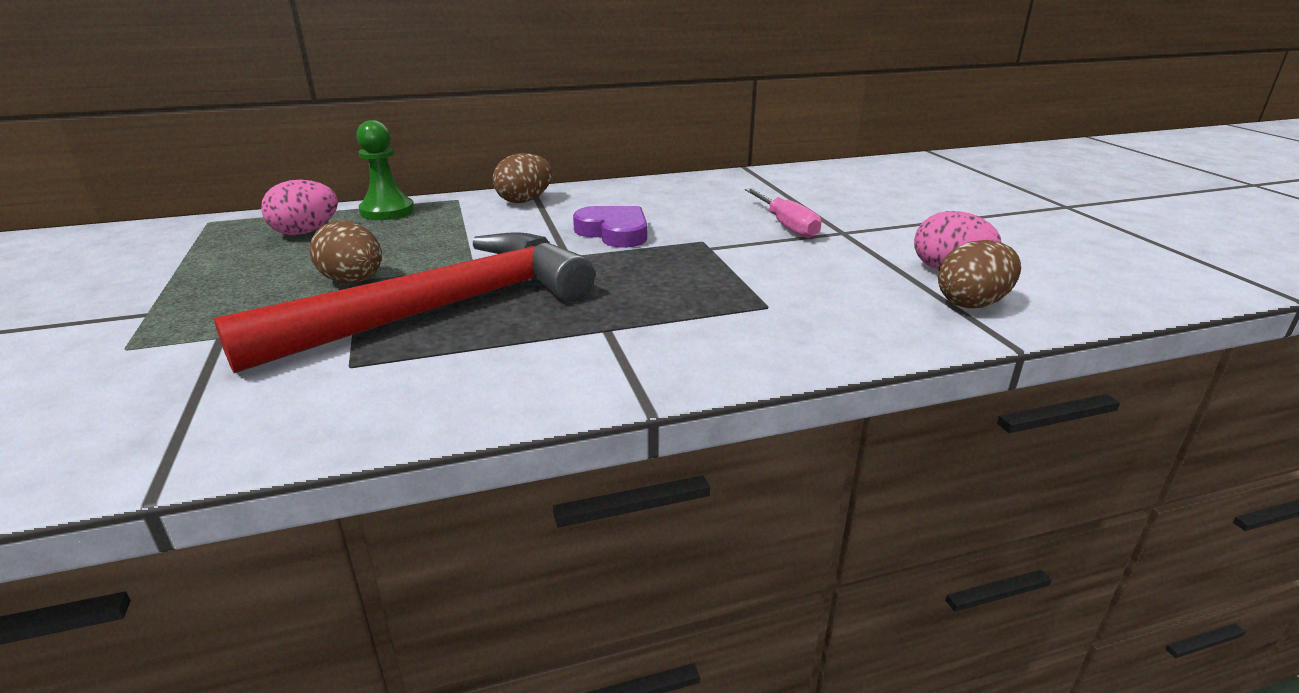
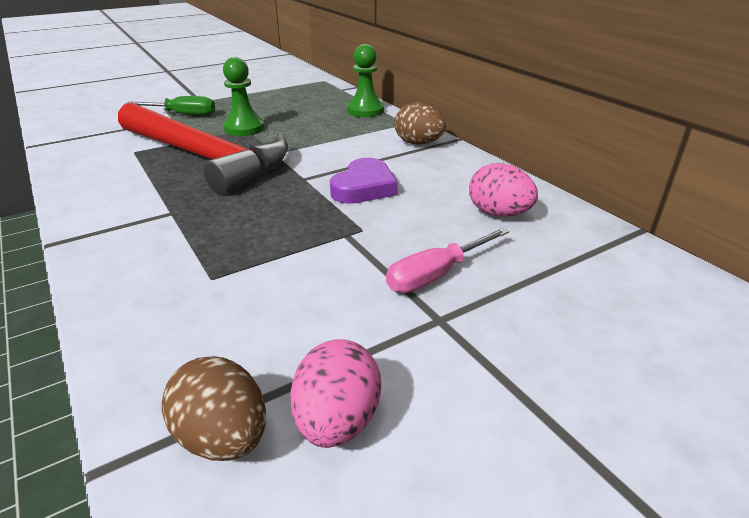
camera: 75 degrees right, 5 degrees up
(205, 327) = (183, 114): none -> green screwdriver
(306, 232) = (317, 102): pink egg -> pink egg (498, 214)
(353, 281) = (244, 128): brown egg -> green pawn

